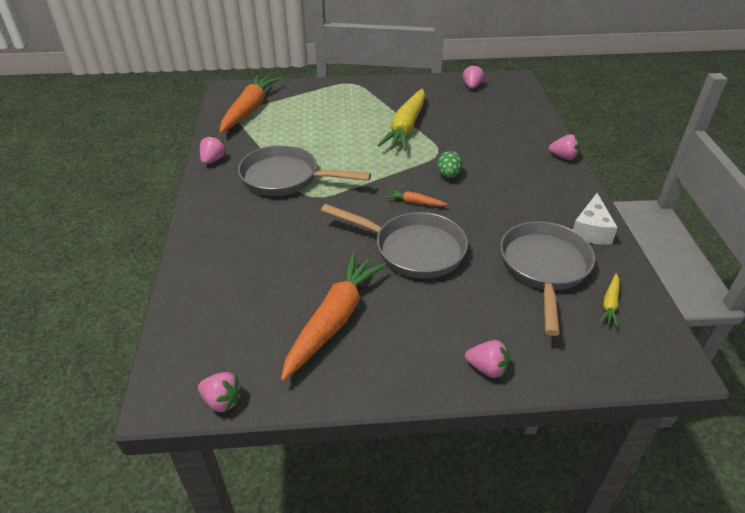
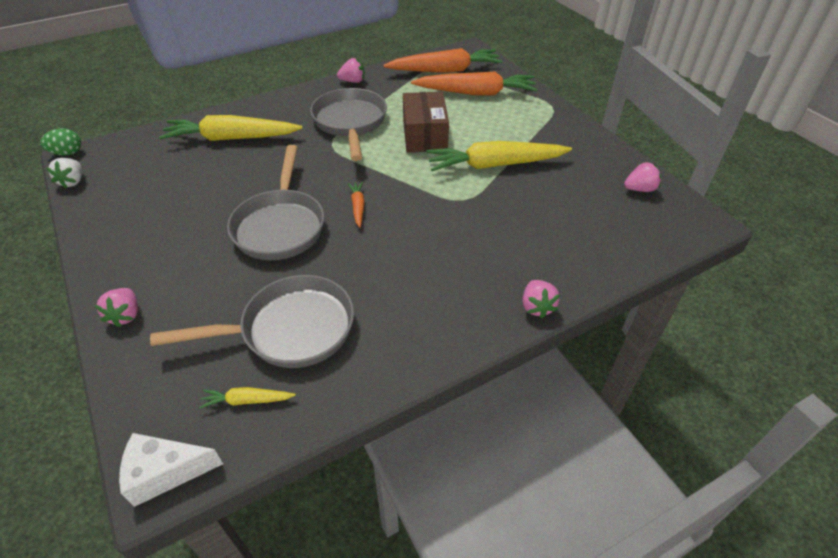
camera: 65 degrees right, 5 degrees up
(222, 401) = (73, 181): pink strawberry -> white strawberry
(243, 256) = (231, 138): none -> yellow carrot
(334, 320) = (168, 207): orange carrot -> orange carrot (476, 93)
(340, 146) = (424, 135): none -> brown box
(448, 175) = (423, 217): green egg -> green egg (67, 153)
(591, 230) = (383, 361): white cheese -> white cheese (165, 472)

